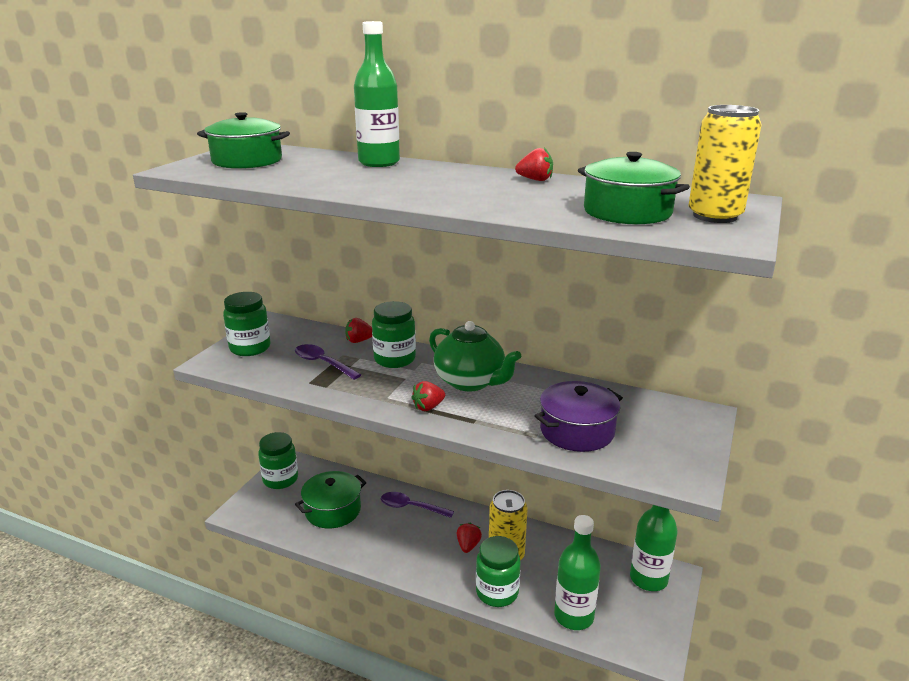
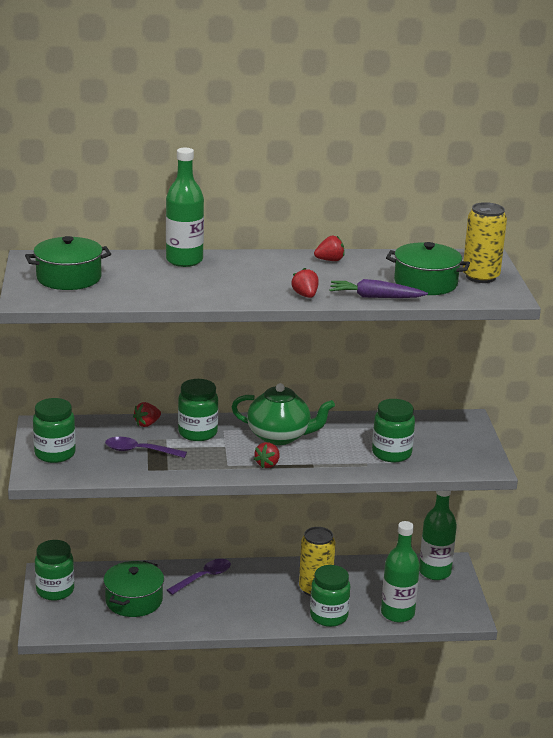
camera: 30 degrees left, 0 degrees up
(411, 507) = (203, 577): purple spoon -> purple spoon turned 150 degrees clockwise
(468, 545) = (278, 591): red strawberry -> red strawberry (305, 295)
(539, 215) = (375, 297): none -> purple carrot
(577, 431) = (391, 453): purple pot -> green jar

